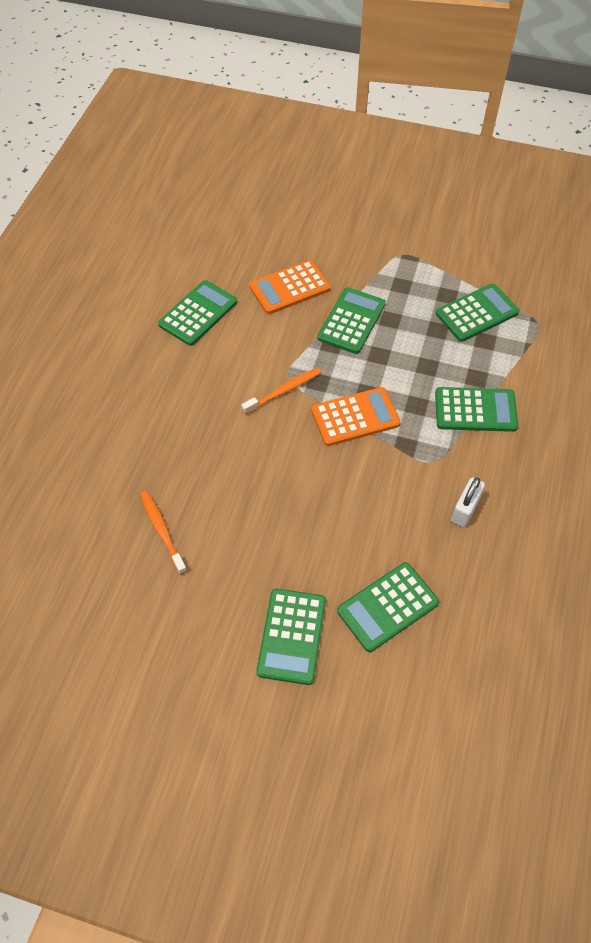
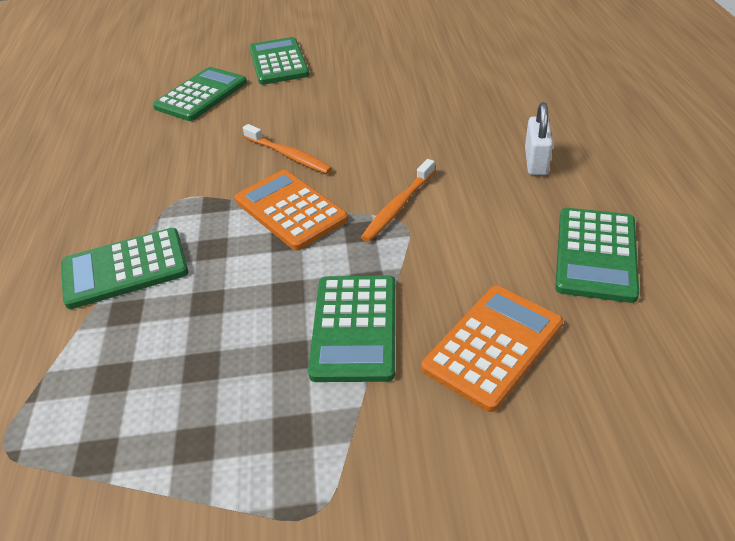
camera: 160 degrees right, 15 degrees down
(162, 531) = (433, 76): orange toothbrush -> orange toothbrush (289, 155)
(355, 417) = (290, 210): orange calculator -> orange calculator turned 90 degrees clockwise
(465, 510) = (133, 172): white padlock -> white padlock (536, 162)
(477, 313) = (129, 425): green calculator -> none

